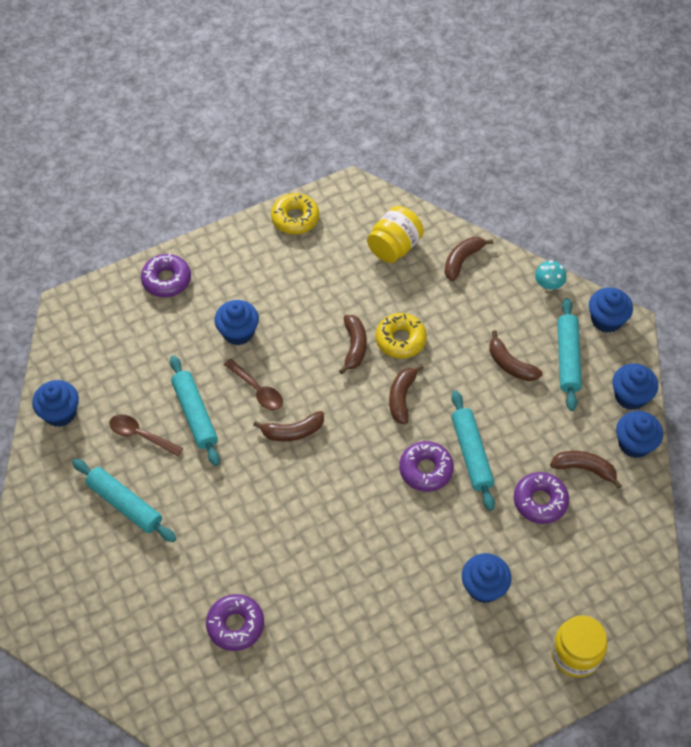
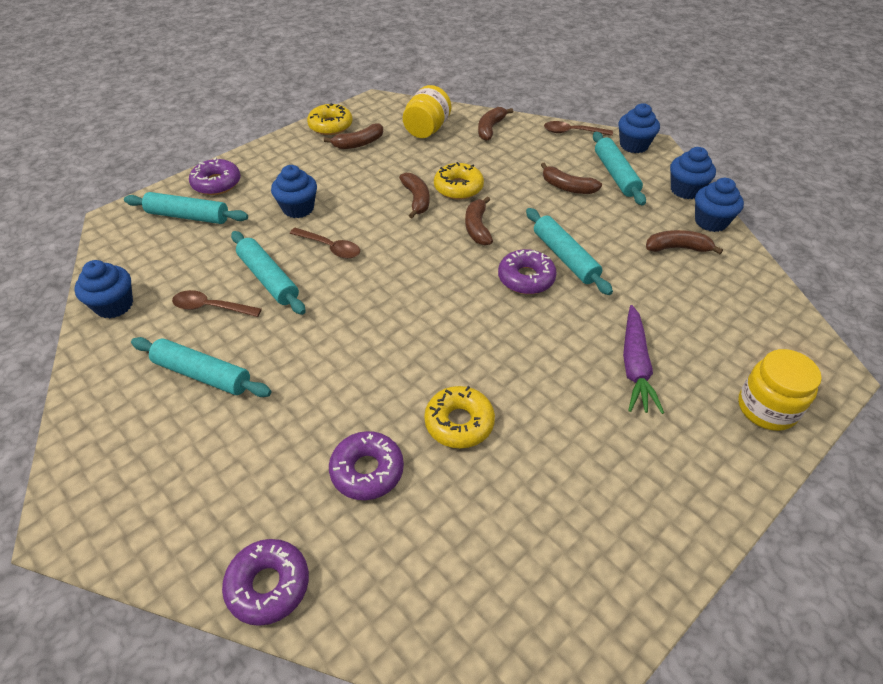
camera: 15 degrees left, 10 degrees down
(134, 319) = (188, 216): none -> turquoise rolling pin
(293, 431) = (377, 273): brown banana -> brown banana (359, 143)
(318, 602) = (459, 422): none -> yellow donut
(483, 587) = (635, 366): blue cupcake -> purple carrot
(540, 501) = (651, 281): purple donut -> purple donut (268, 585)
(548, 285) = (572, 132): turquoise mushroom -> brown spoon

